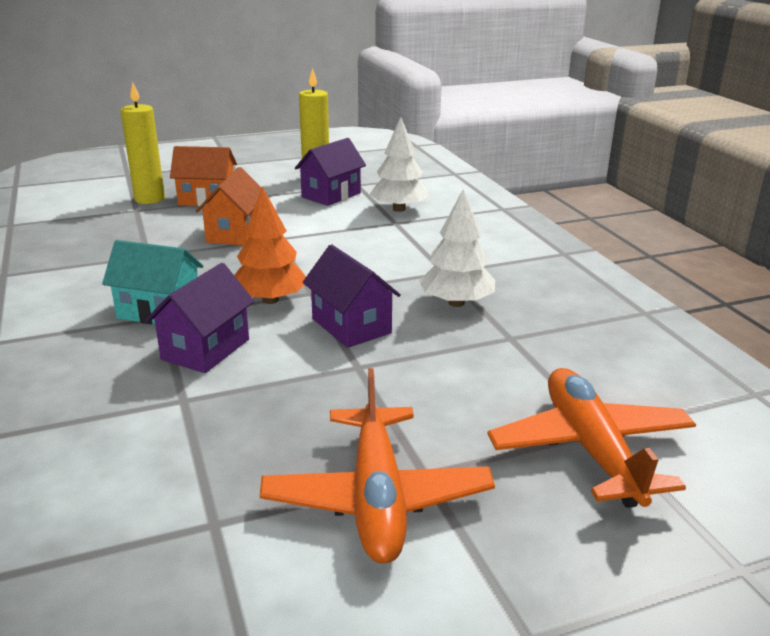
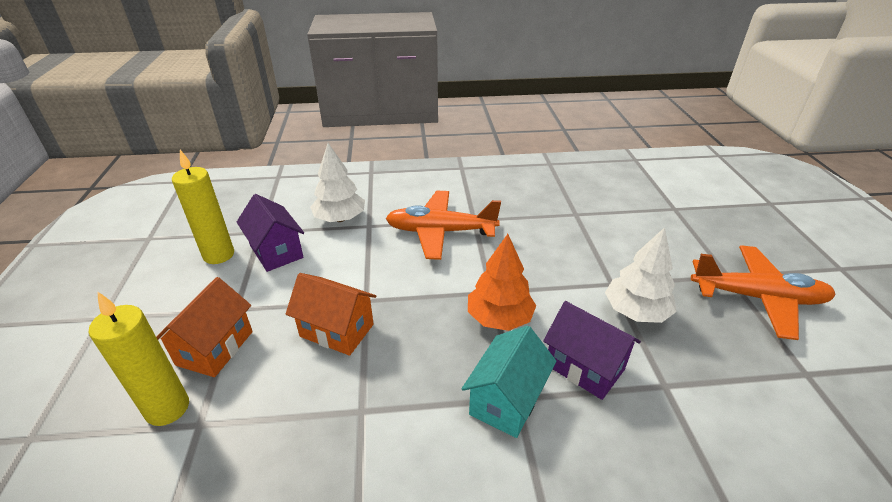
camera: 75 degrees left, 10 degrees up
(351, 326) = (553, 278): purple house -> none
(456, 303) = (525, 224): white tree -> white tree (636, 311)
(591, 449) = (693, 216): orange plane -> orange plane (440, 232)

